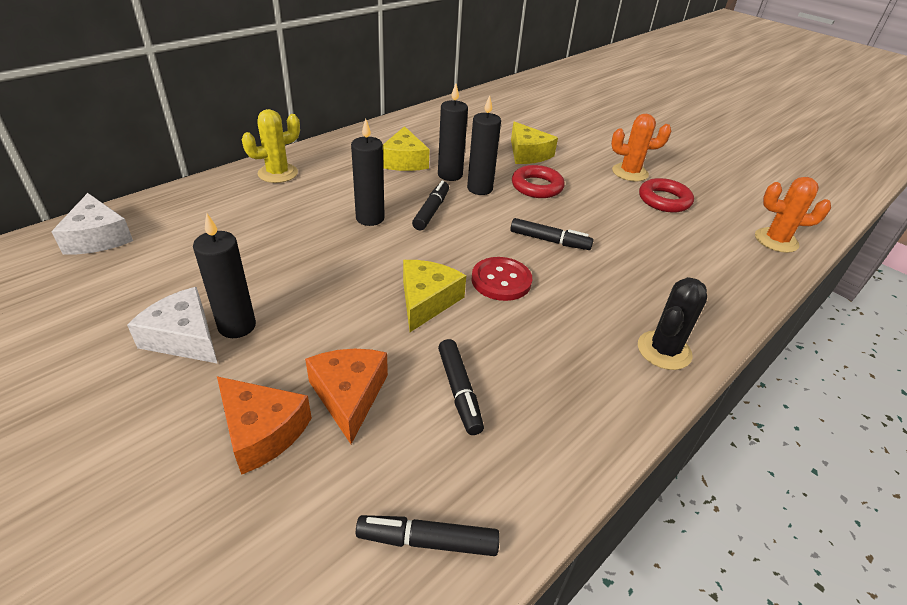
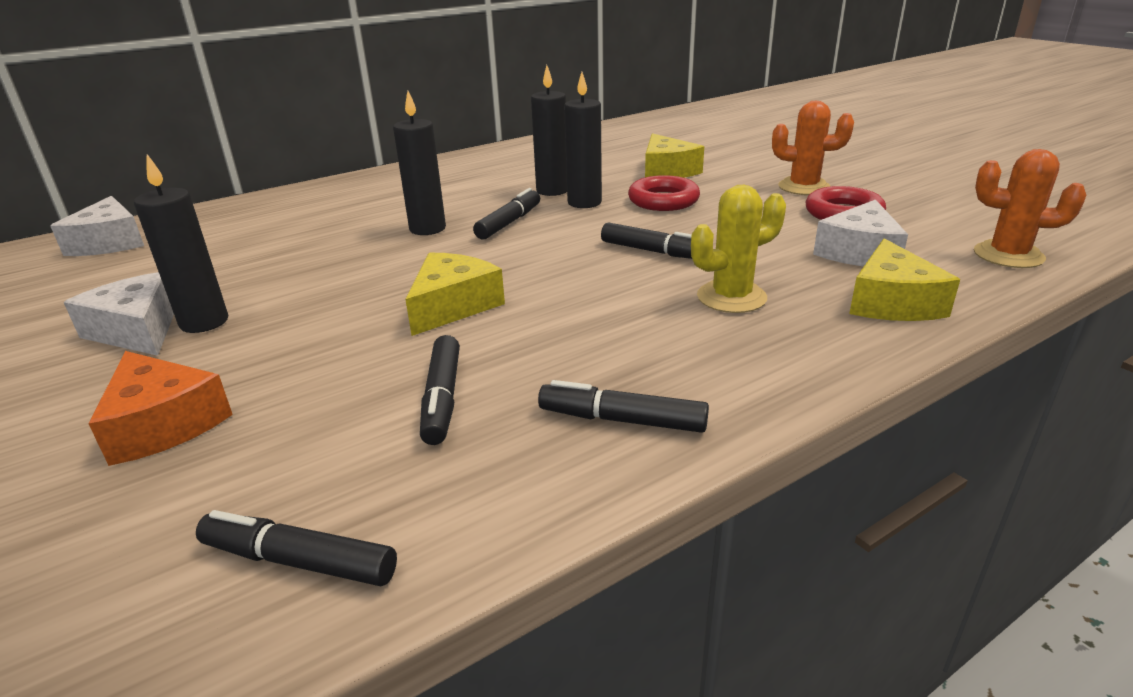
camera: 15 degrees right, 10 degrees down
(278, 173) = (343, 190): yellow cactus -> yellow cactus (731, 297)
(349, 395) = (294, 395): orange cheese -> none
(404, 161) = (501, 179): yellow cheese -> yellow cheese (891, 302)
(501, 280) = (564, 289): red button -> none
(587, 401) = (622, 420): none -> black marker
(664, 350) = (771, 369): black cactus -> none
(685, 239) = (859, 252): none -> white cheese

